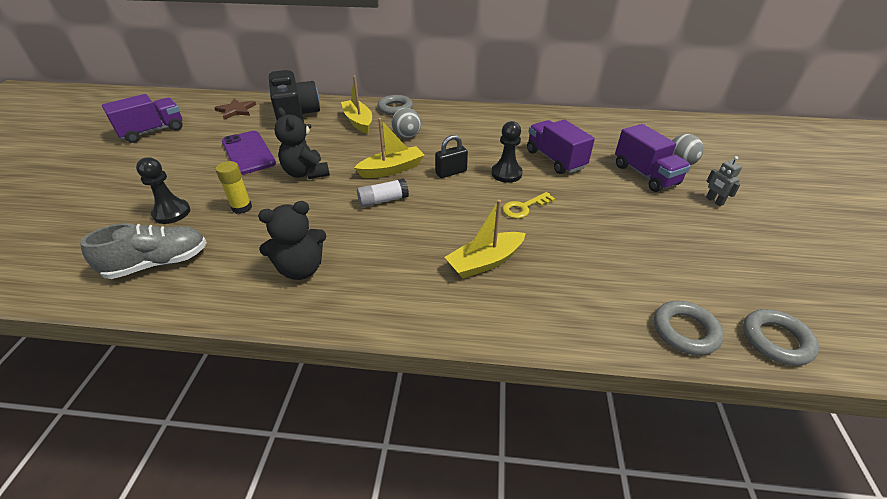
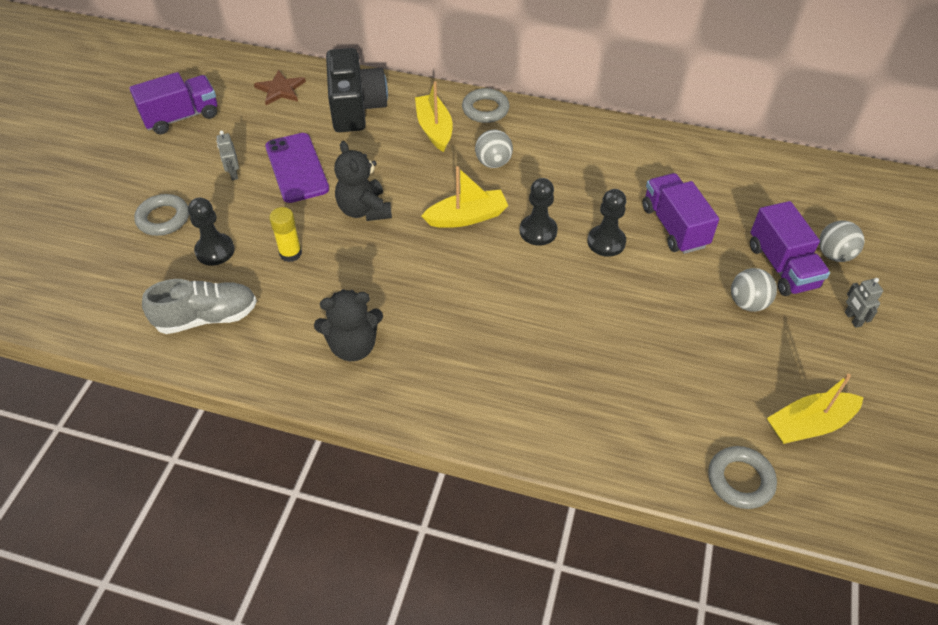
camera: 10 degrees right, 10 degrees up
(193, 161) = (233, 174): none -> grey robot
(383, 200) = (450, 264): white glue stick -> none
(451, 172) = (538, 231): black padlock -> black pawn
(485, 262) = (551, 366): yellow boat -> yellow boat (809, 425)
(524, 207) = (614, 297): yellow key -> none
(630, 200) = (747, 303): none -> grey ball
(776, 340) = (832, 505): grey ring -> grey ring (163, 218)

